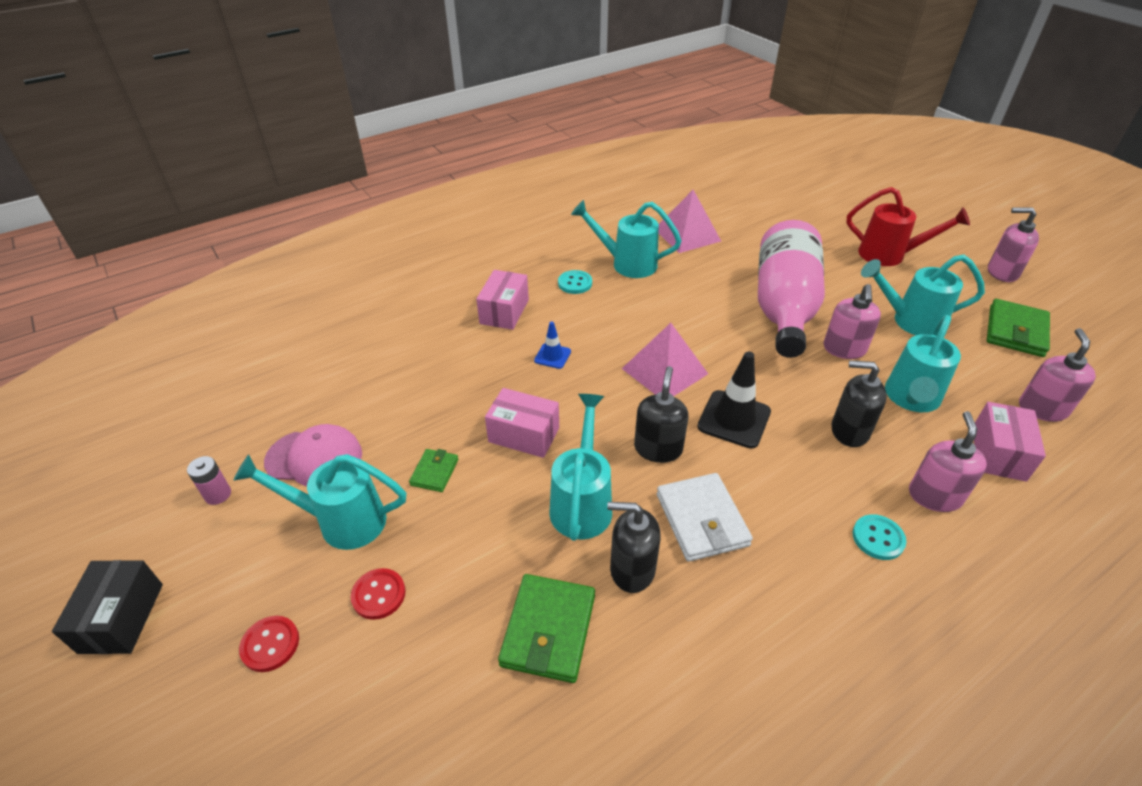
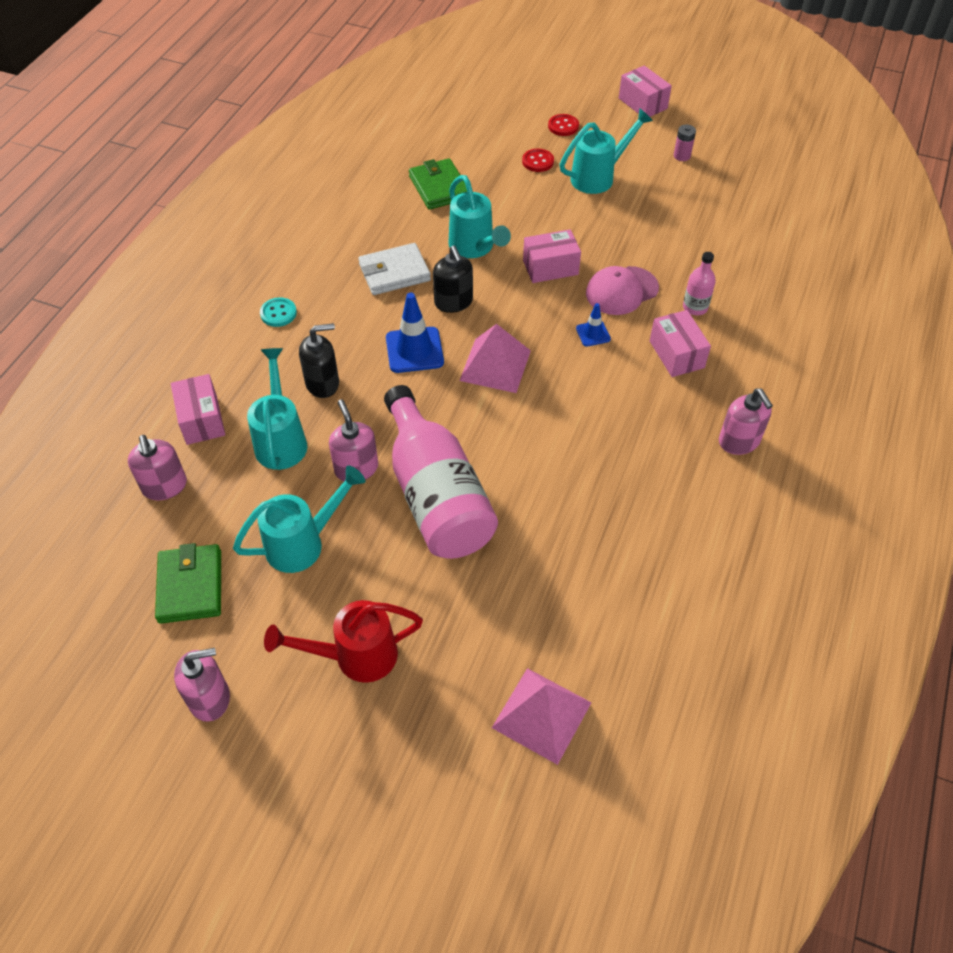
camera: 145 degrees right, 10 degrees up
(121, 618) = (642, 103): black box -> pink box
(314, 458) = (659, 194): pink cap -> pink cap (621, 291)
(434, 472) = (579, 221): green wallet -> none
(443, 336) = (695, 307): none -> pink bottle
(575, 283) = (652, 418): turquoise button -> none
(626, 263) = (630, 473): turquoise watering can -> none
(632, 569) = (417, 230): black soap dispenser -> none
(687, 235) = (607, 559): pink pyramid -> pink pyramid (542, 715)
(702, 520) = (394, 272): white wallet -> white wallet turned 60 degrees counterclockwise
(734, 419) = (414, 350): black traffic cone -> blue traffic cone
(934, 496) = (246, 360): pink soap dispenser -> pink soap dispenser (739, 441)

